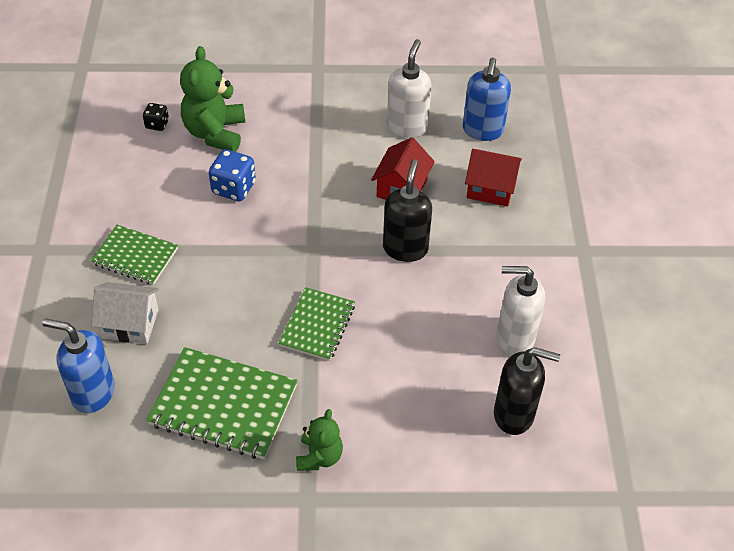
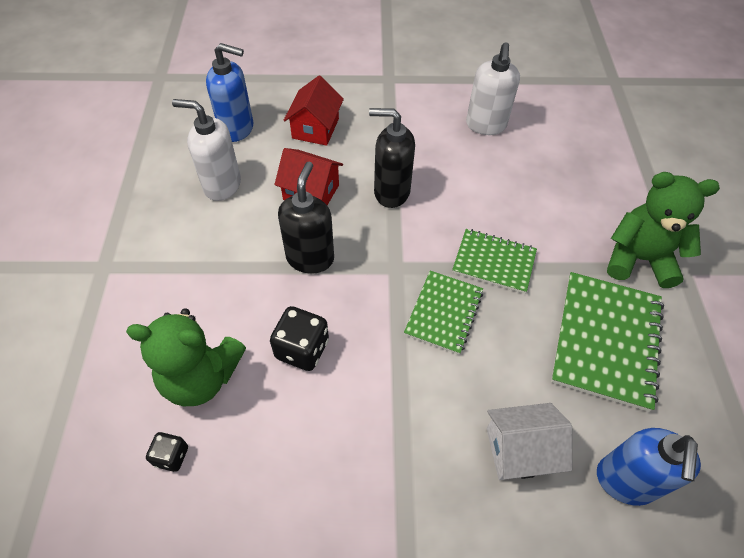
camera: 90 degrees left, 5 degrees up
(130, 324) = (519, 450): white house -> white house turned 75 degrees clockwise
(135, 256) = (415, 457): green notebook -> green notebook (444, 313)
(234, 188) = (302, 349): blue dice -> black dice
(319, 456) = (638, 259): green teddy bear -> green teddy bear, size x1.68
(514, 414) = (561, 131): black soap dispenser -> black soap dispenser (310, 258)

